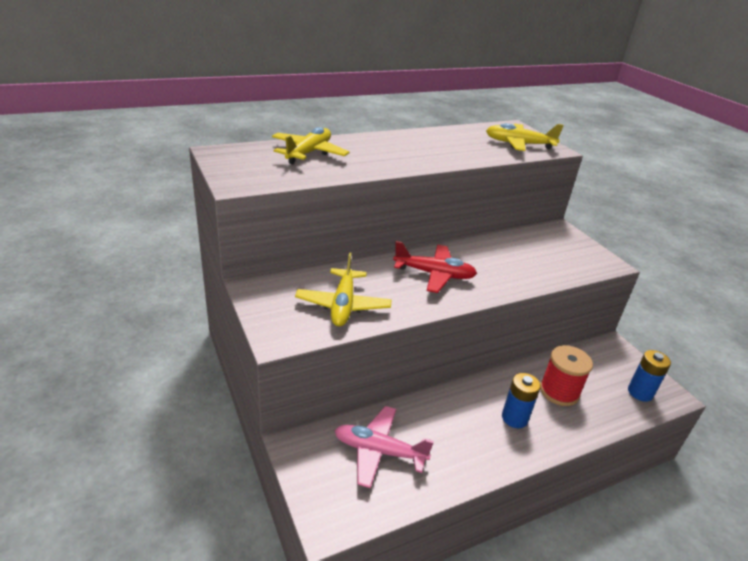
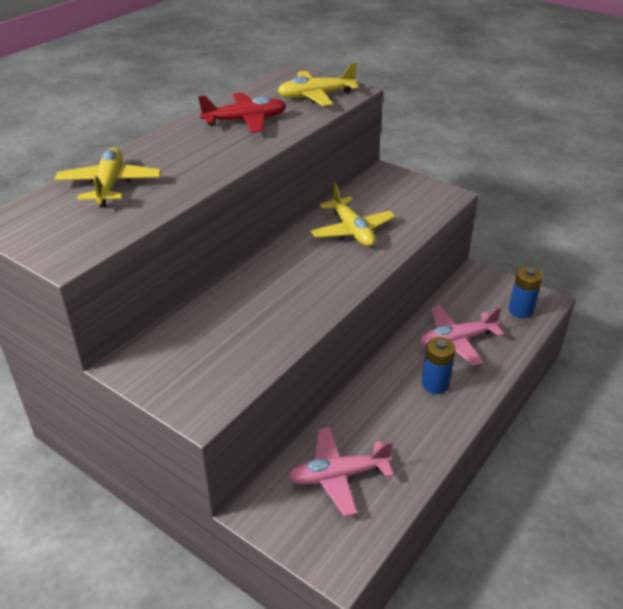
camera: 25 degrees left, 5 degrees up
(343, 305) = (238, 345): yellow plane -> yellow plane (352, 230)
(434, 274) = (302, 272): red plane -> red plane (245, 121)
(559, 392) = (456, 340): red spool -> pink plane

